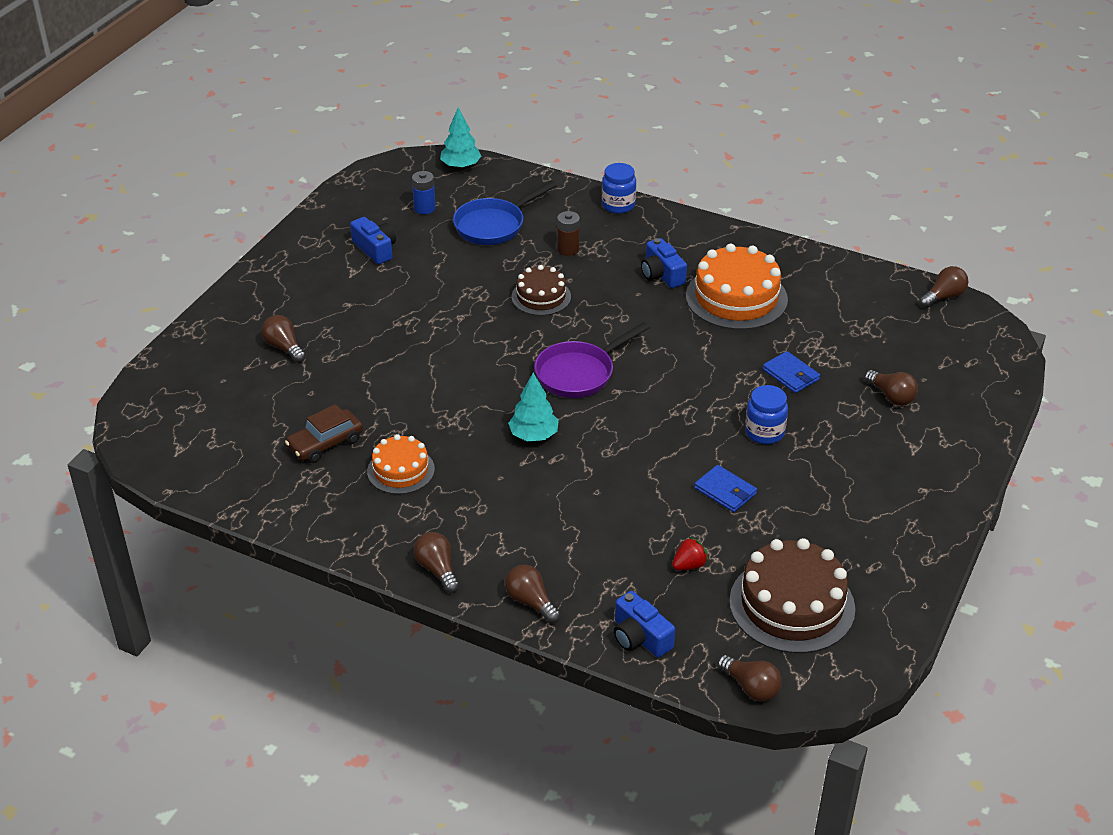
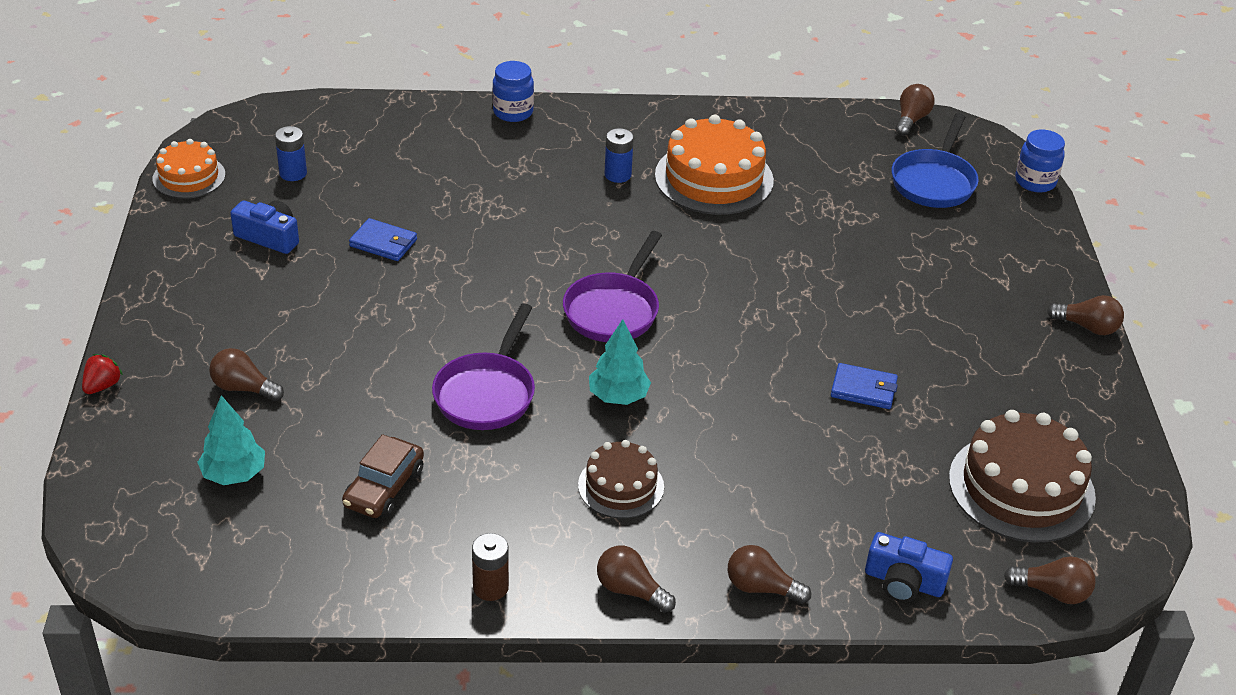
camera: 30 degrees left, 0 degrees up
(400, 470) = (499, 489): orange cake -> orange cake (189, 177)
(442, 403) = (487, 393): none -> purple pan
(461, 166) = (299, 114): turquoise tree -> turquoise tree (234, 474)
(493, 225) = (390, 171): blue pan -> blue pan (934, 181)
(541, 297) = (506, 237): brown cake -> brown cake (621, 486)
(568, 249) = (495, 175): brown battery -> brown battery (490, 587)
(662, 274) = (618, 175): blue camera -> blue battery
(689, 565) = (891, 483): red strawberry -> red strawberry (102, 386)
(764, 432) = (853, 313): blue jar -> blue jar (1035, 182)
(791, 375) = (831, 243): blue wallet -> blue wallet (383, 243)
(891, 396) = (942, 236): brown light bulb -> brown light bulb (1087, 327)

